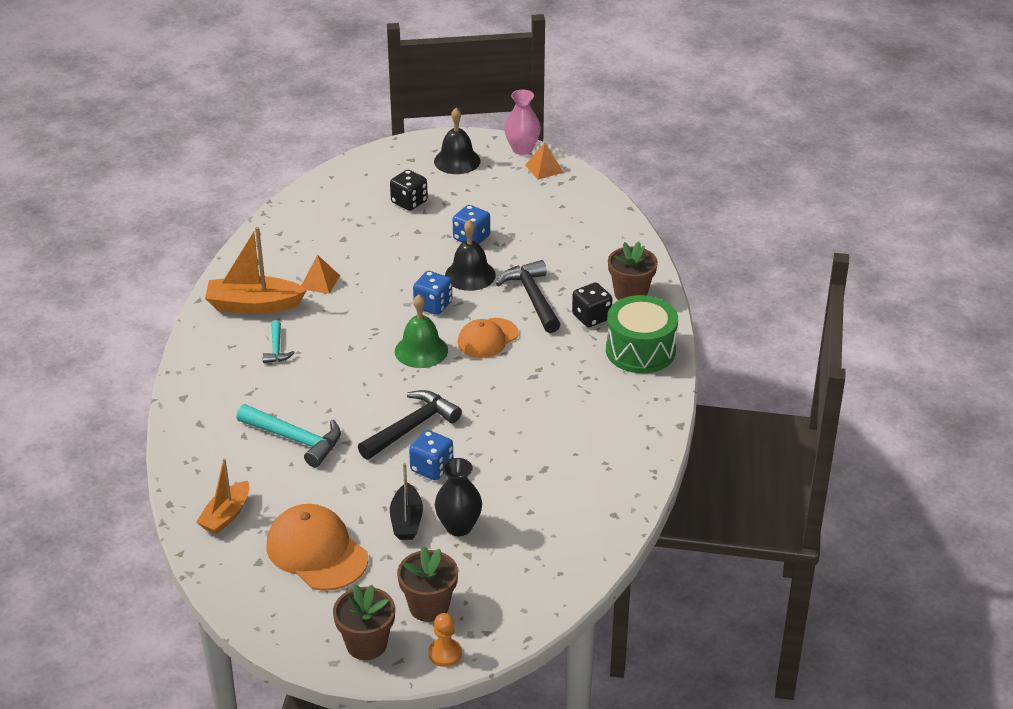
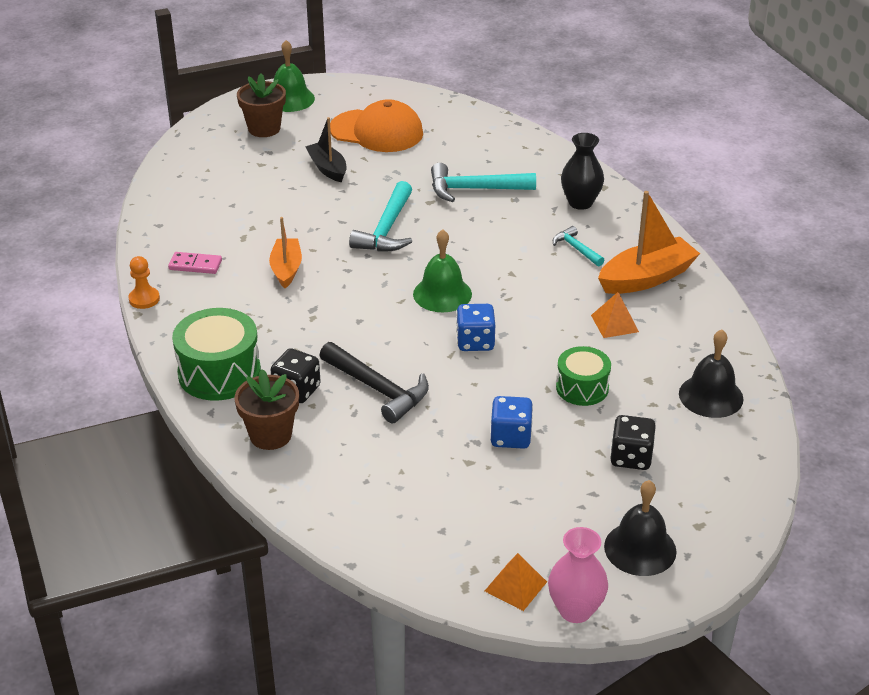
camera: 150 degrees right, 0 degrees up
(226, 515) = (468, 129): orange boat -> orange boat (286, 269)
(366, 644) = (290, 99): brown flower pot -> green bell
(393, 249) = (582, 388): none -> green drum
(411, 427) = (387, 229): black hammer -> turquoise hammer
(432, 468) = (340, 207): blue dice -> none
(445, 653) = (231, 110): orange pawn -> orange pawn (144, 299)
(459, 527) = (282, 177): black vase -> black vase (580, 202)
(470, 275) = (469, 390): black bell -> black bell (711, 396)
(487, 338) = (388, 328): orange cap -> none
(604, 455) = (195, 265): none -> pink domino

